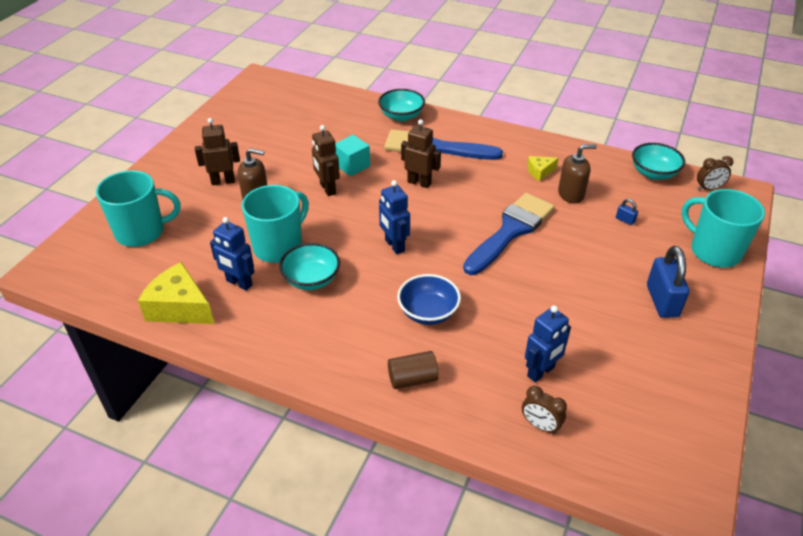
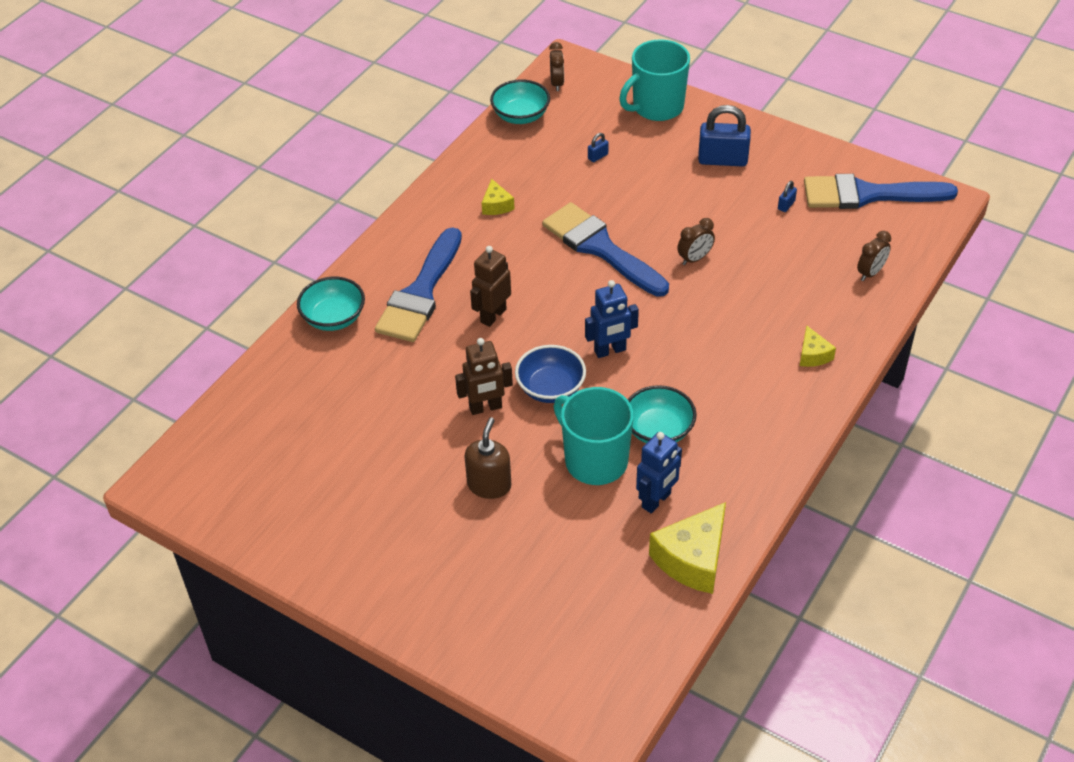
camera: 80 degrees left, 5 degrees up
(141, 232) = (540, 614): turquoise mug -> none
(223, 181) = (441, 524): brown robot -> none
(352, 165) = (439, 379): turquoise cube -> none
(412, 379) = (813, 355): brown cylinder -> yellow cheese
(428, 312) = (722, 333): blue bowl -> blue bowl (550, 388)
(517, 289) = (695, 259): none -> brown clock
(541, 372) = (808, 261): blue robot -> none
(571, 194) = (544, 188): brown soap dispenser -> none
(617, 352) = (786, 205): none -> blue padlock
(665, 422) = (868, 194): none -> blue brush

